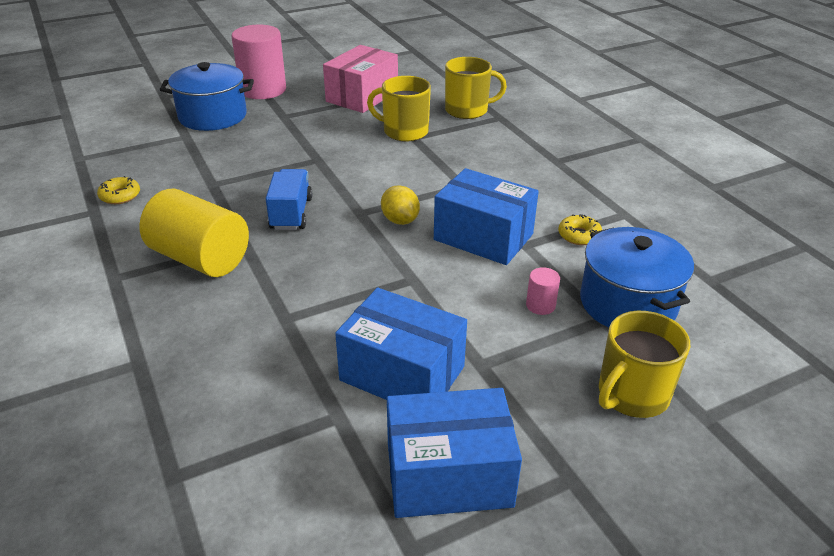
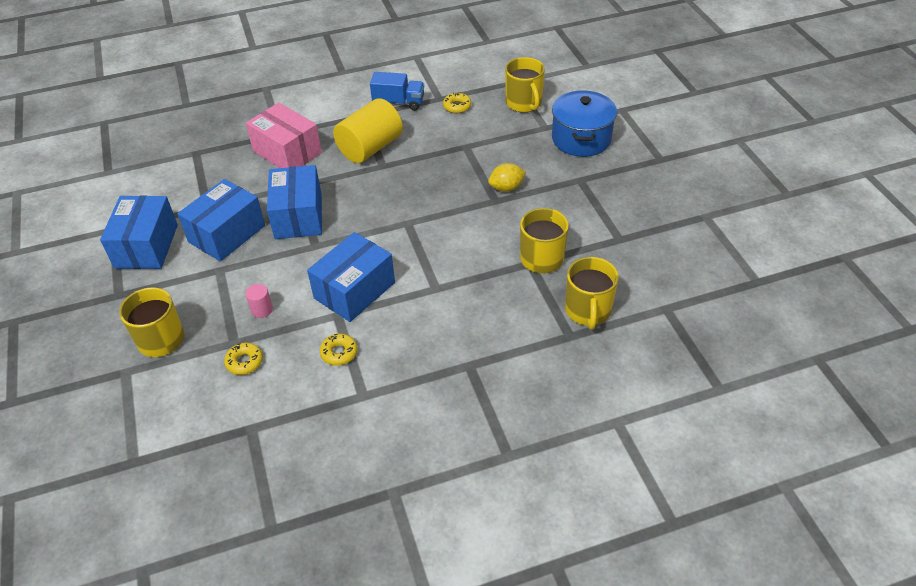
camera: 100 degrees right, 10 degrees up
(130, 150) = (524, 103): none -> yellow mug
(263, 90) = (637, 165): pink cylinder -> none
(291, 214) = (414, 186): blue truck -> blue truck (398, 103)
(354, 304) = (298, 216): none -> blue box
(362, 96) = (623, 232): pink box -> pink box (287, 152)
(400, 220) = (390, 244): yellow lemon -> yellow lemon (506, 188)
(628, 303) = (244, 362): blue pot -> yellow donut

